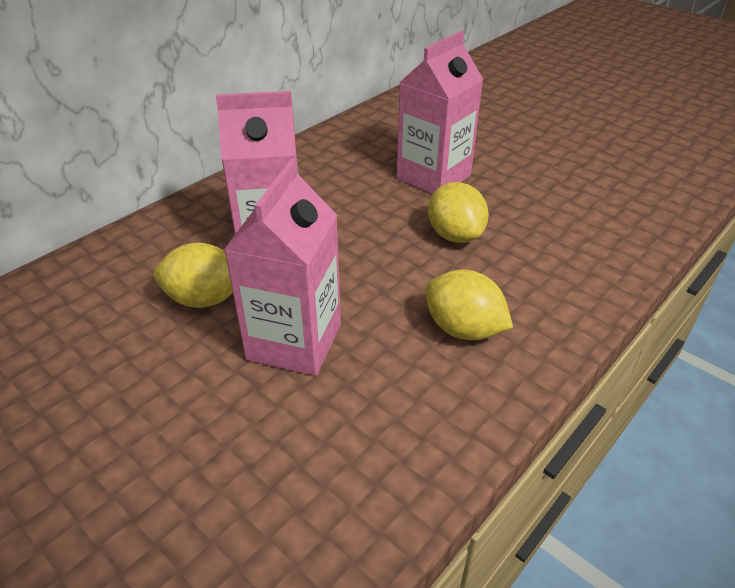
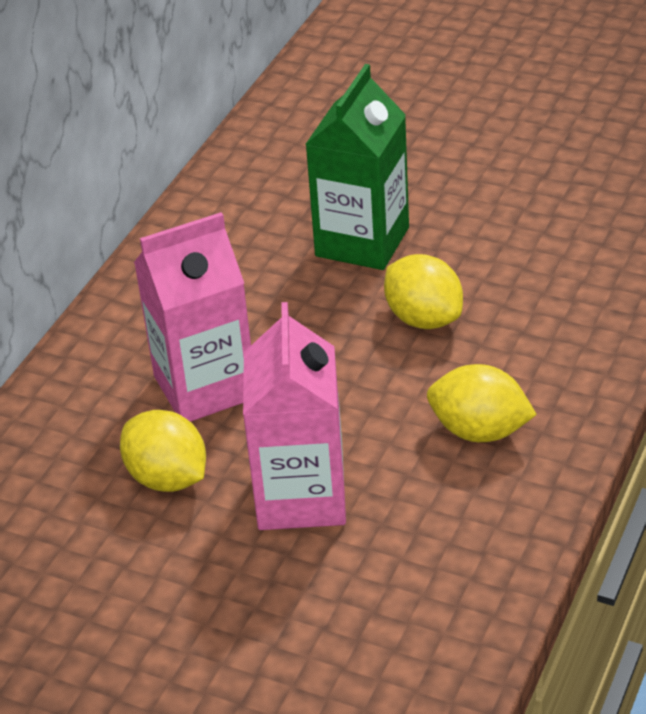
camera: 15 degrees left, 0 degrees up
(204, 299) = (167, 478): yellow lemon -> yellow lemon turned 60 degrees clockwise
(433, 177) = (362, 242): pink carton -> green carton

